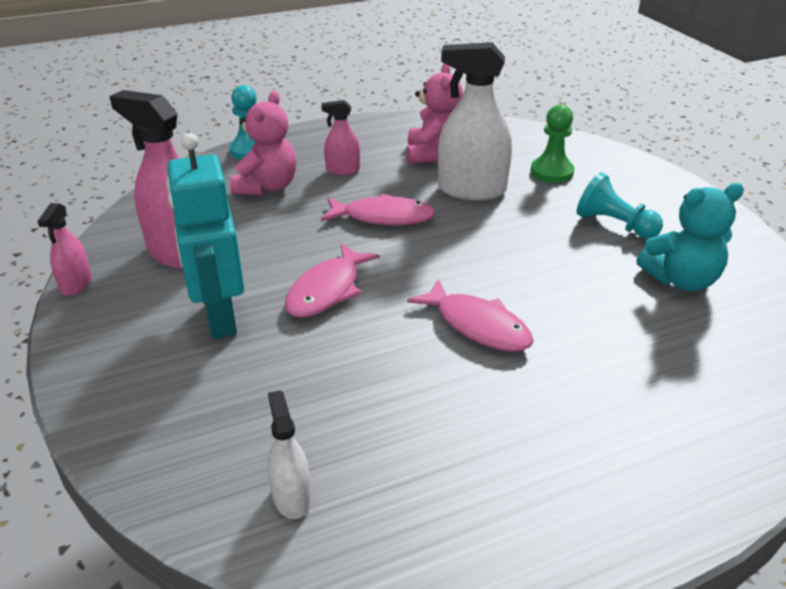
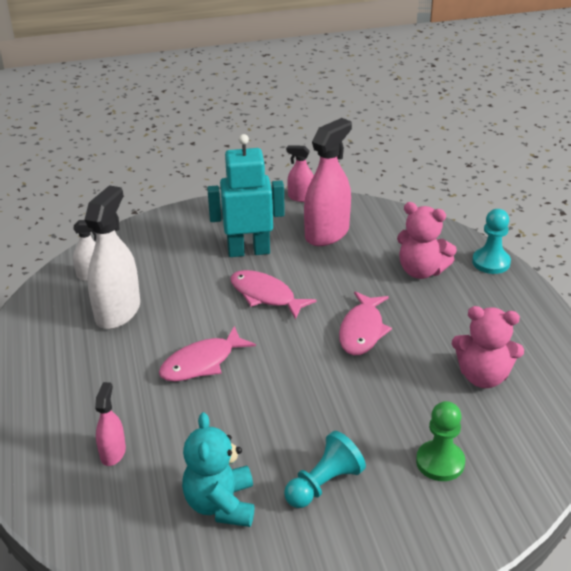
camera: 100 degrees right, 0 degrees up
(343, 170) = (450, 314): pink spray bottle -> pink spray bottle (113, 453)
(471, 190) = (405, 392): white spray bottle -> white spray bottle (118, 312)

